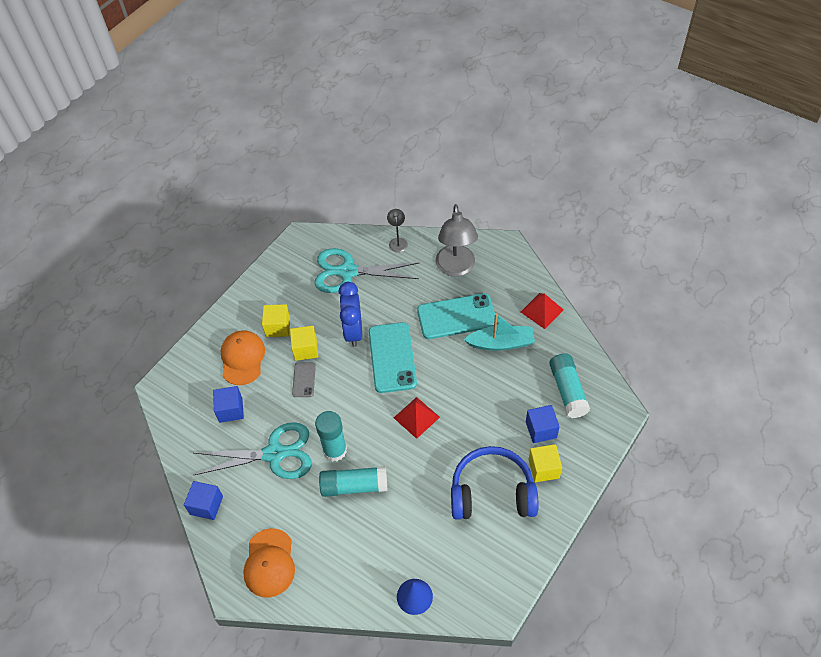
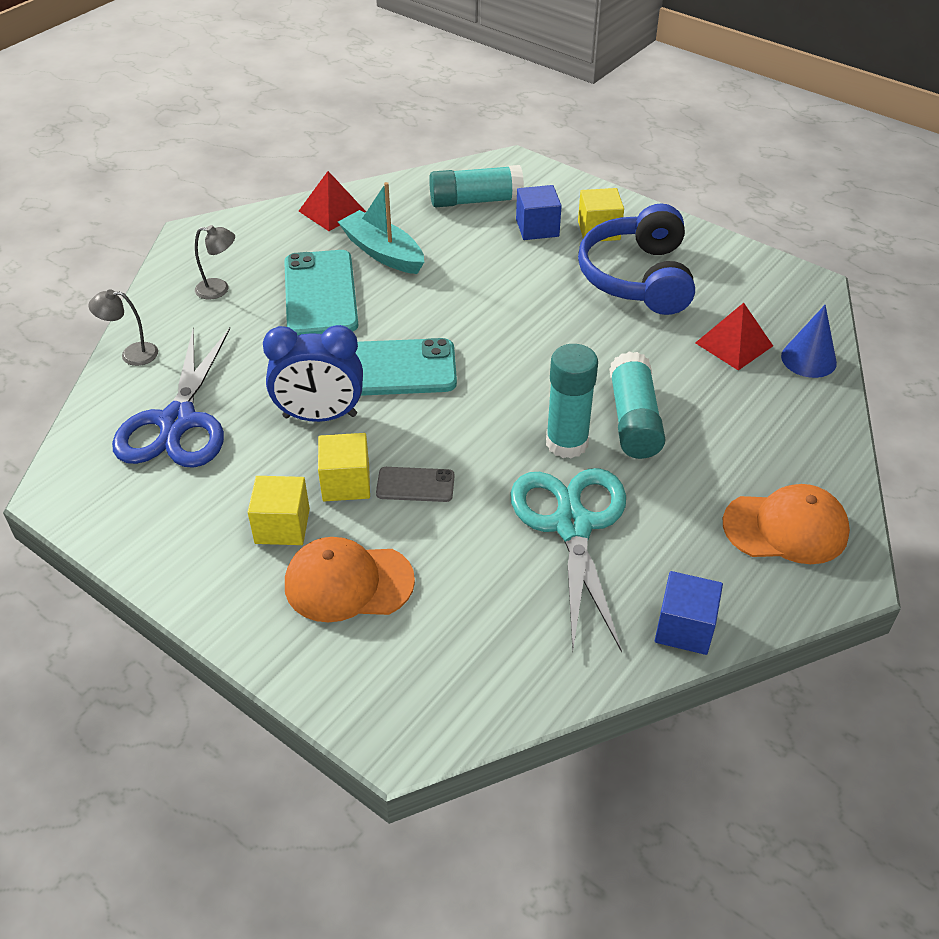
camera: 90 degrees left, 10 degrees down
(230, 410) = (471, 598): blue cube -> none
(347, 271) = (177, 422): turquoise scissors -> blue scissors
(416, 417) = (508, 345): red pyramid -> red pyramid (734, 344)
(456, 268) = (219, 289): grey lamp -> grey lamp, size x0.48
(501, 343) = (382, 253): turquoise boat -> turquoise boat turned 45 degrees counterclockwise

